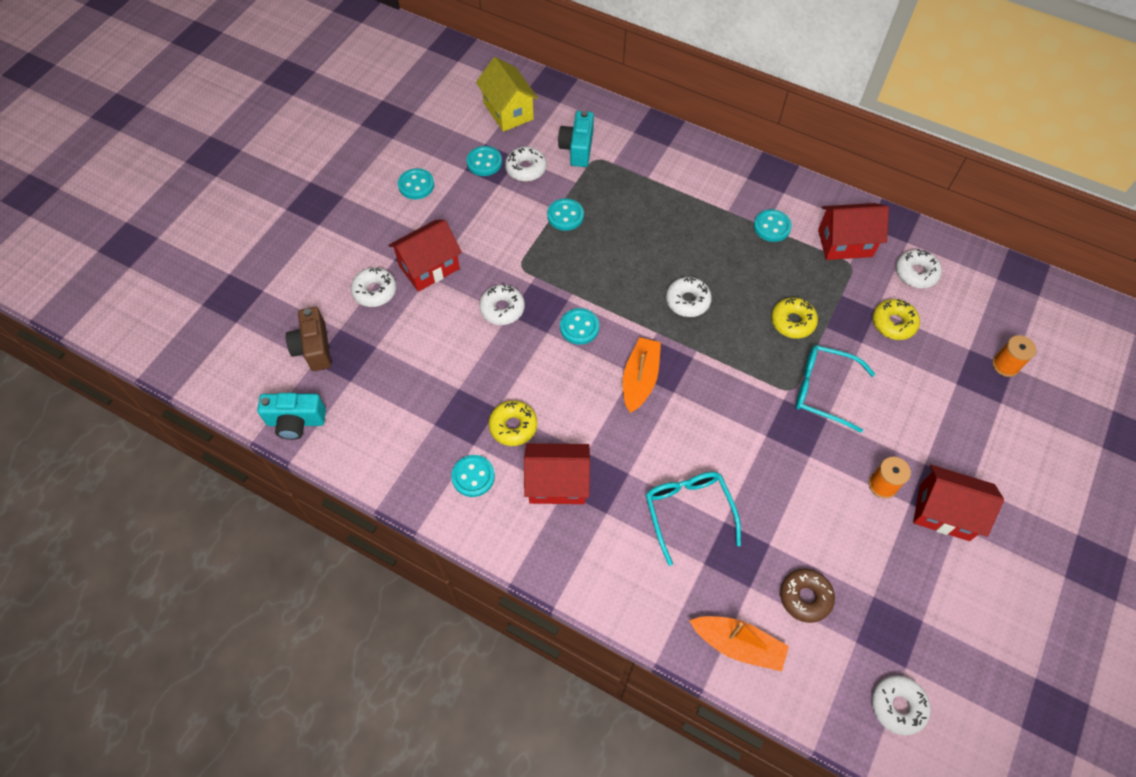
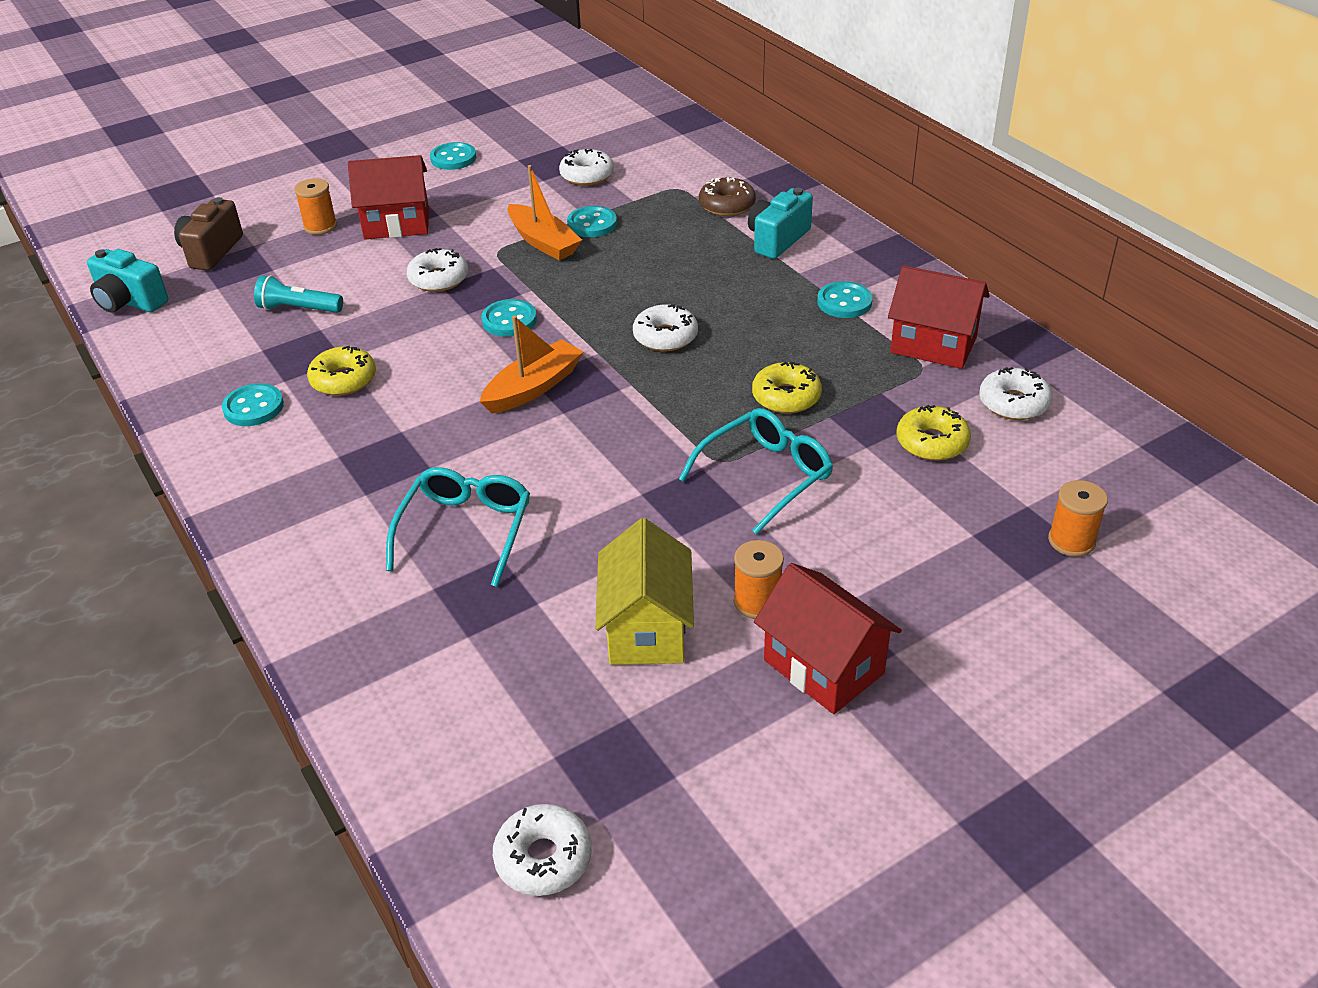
camera: 30 degrees right, 20 degrees down
(375, 291) = (320, 226): white donut -> orange spool
(428, 376) = (299, 309): none -> turquoise flashlight
(484, 162) = (546, 159): turquoise button -> none
(508, 111) = (615, 127): yellow house -> yellow house (646, 629)
(557, 483) = (338, 446): red house -> none
(577, 148) = (664, 174): turquoise camera -> turquoise camera (777, 240)
(738, 645) = (391, 689): orange boat -> orange boat (543, 242)
(805, 597) = (530, 677): brown donut -> brown donut (727, 205)
(824, 390) = (765, 476): turquoise glasses -> turquoise glasses turned 90 degrees clockwise

